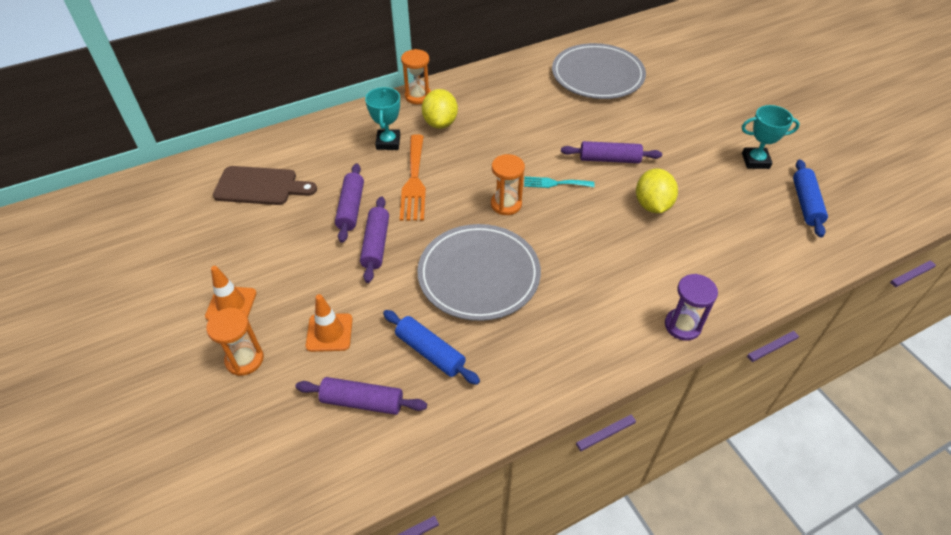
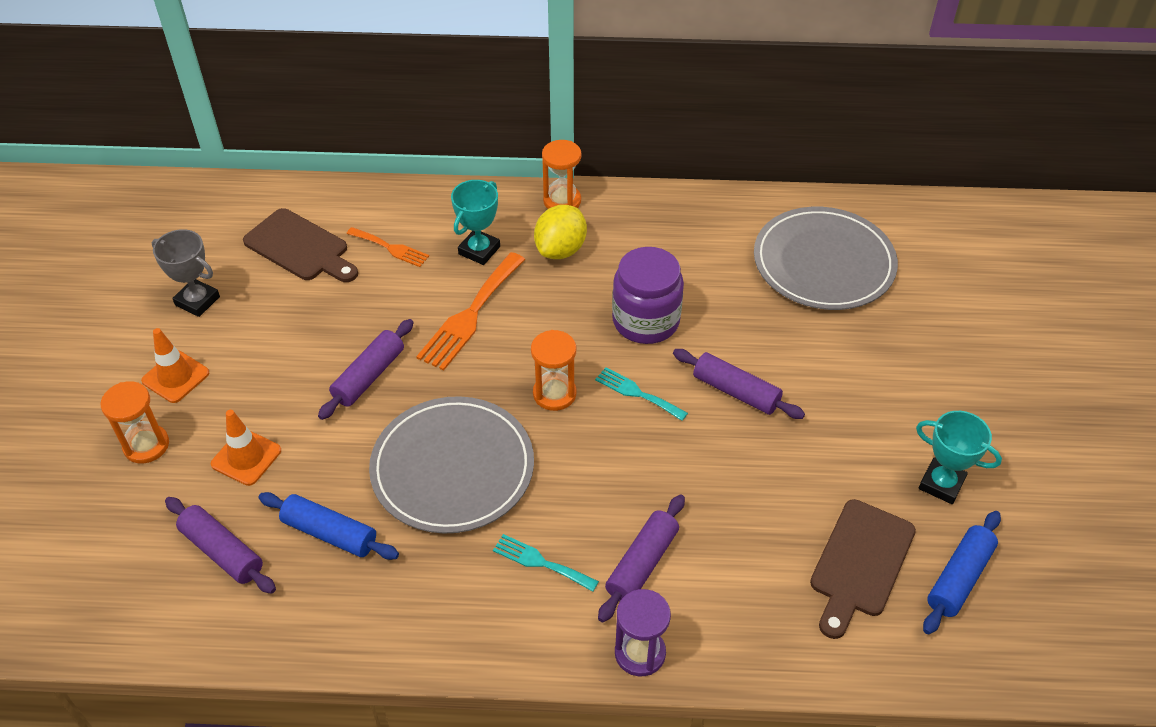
camera: 30 degrees right, 0 degrees up
(208, 249) = (197, 301): none -> grey trophy
(326, 163) = (390, 248): none -> orange fork
(351, 208) = (375, 318): purple rolling pin -> purple rolling pin (642, 564)
(430, 352) = (330, 533): blue rolling pin -> blue rolling pin turned 45 degrees counterclockwise
(525, 142) = (646, 321): none -> purple jar
(581, 303) = (540, 562): none -> turquoise fork
(652, 205) = (738, 480): yellow lemon -> none
(752, 219) = (860, 563): none -> brown cutting board

